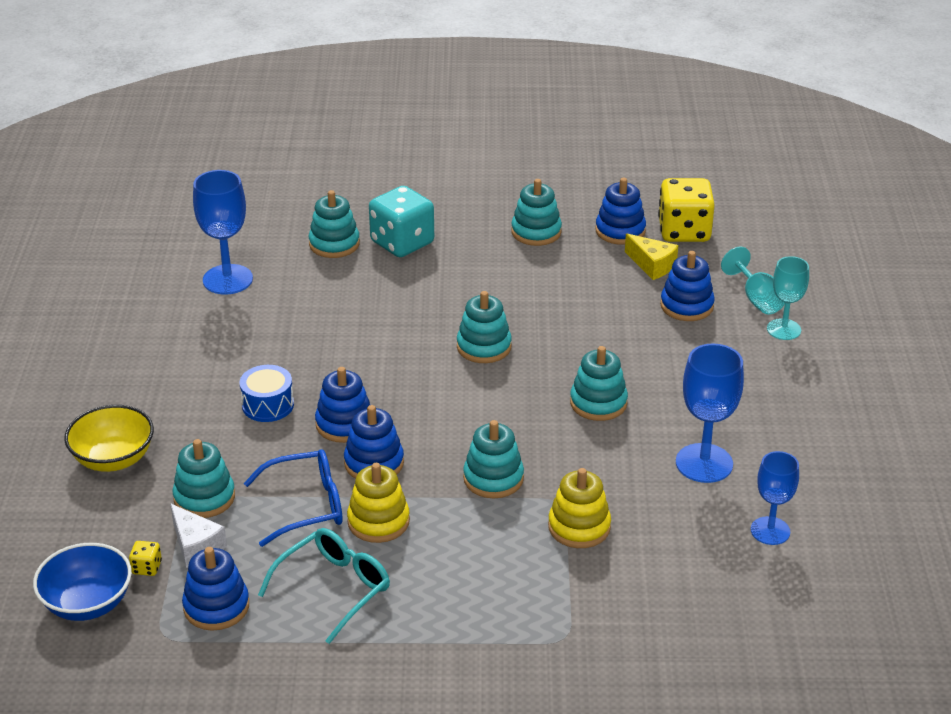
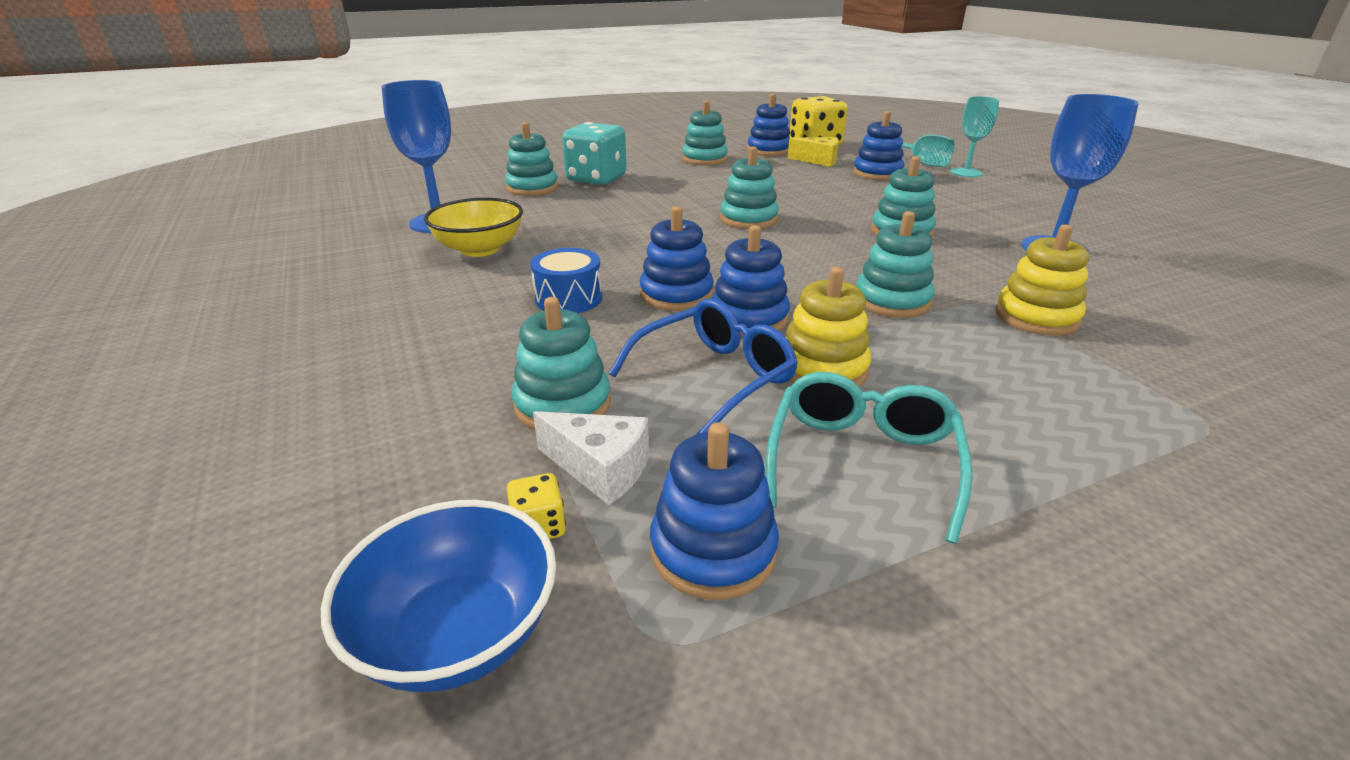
camera: 25 degrees left, 5 degrees down
(113, 459) = (387, 396): yellow bowl -> yellow bowl (480, 249)
(770, 531) = (1194, 278): blue goblet -> none

